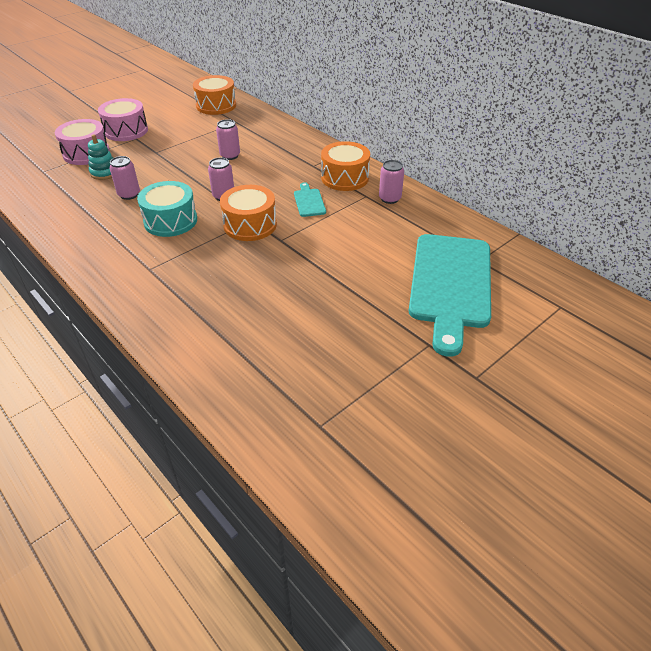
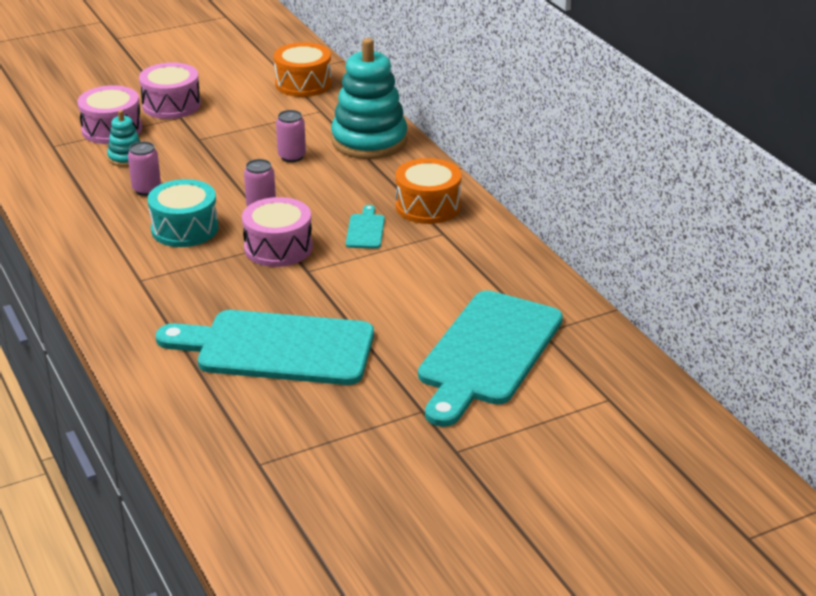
camera: 15 degrees right, 10 degrees down
(250, 225) = (278, 248): orange drum -> pink drum
(280, 138) = (369, 141): none -> turquoise stacking toy
(286, 309) = (277, 348): none -> turquoise cutting board
(389, 199) = (472, 241): pink can -> none

